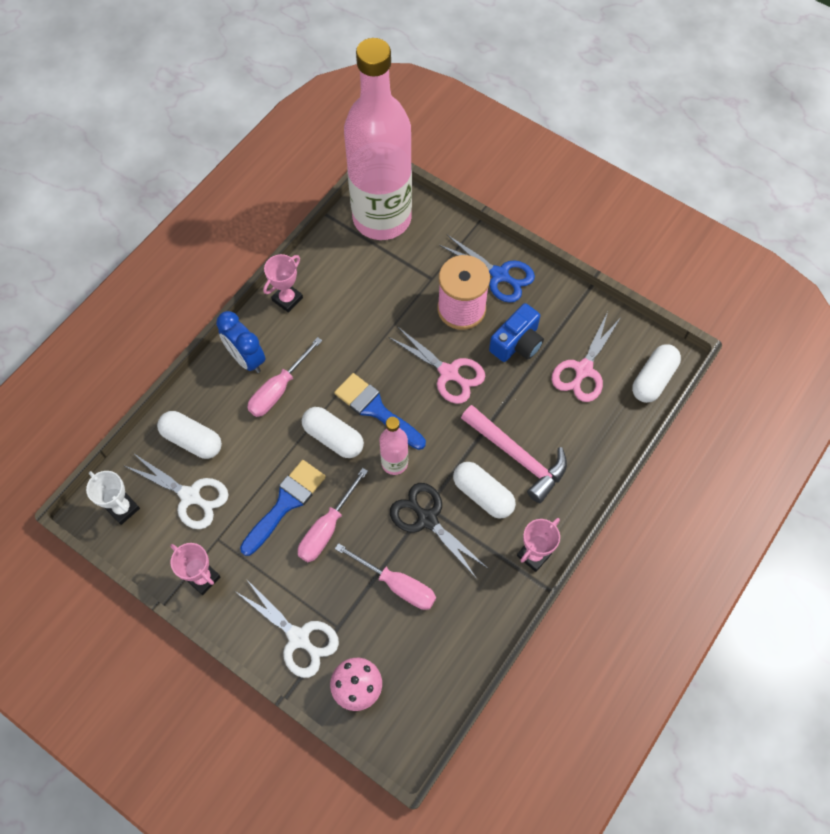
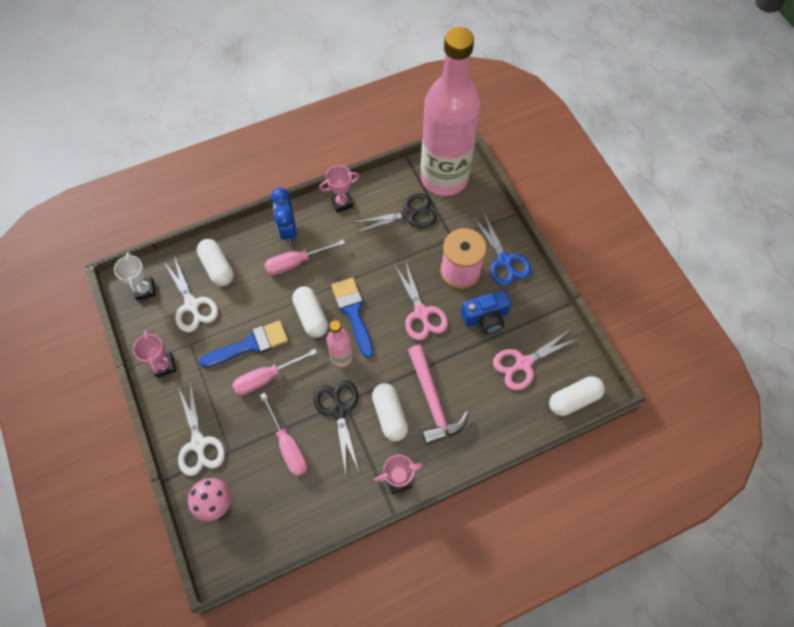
camera: 30 degrees right, 0 degrees up
(369, 276) = (408, 214): none -> black scissors

